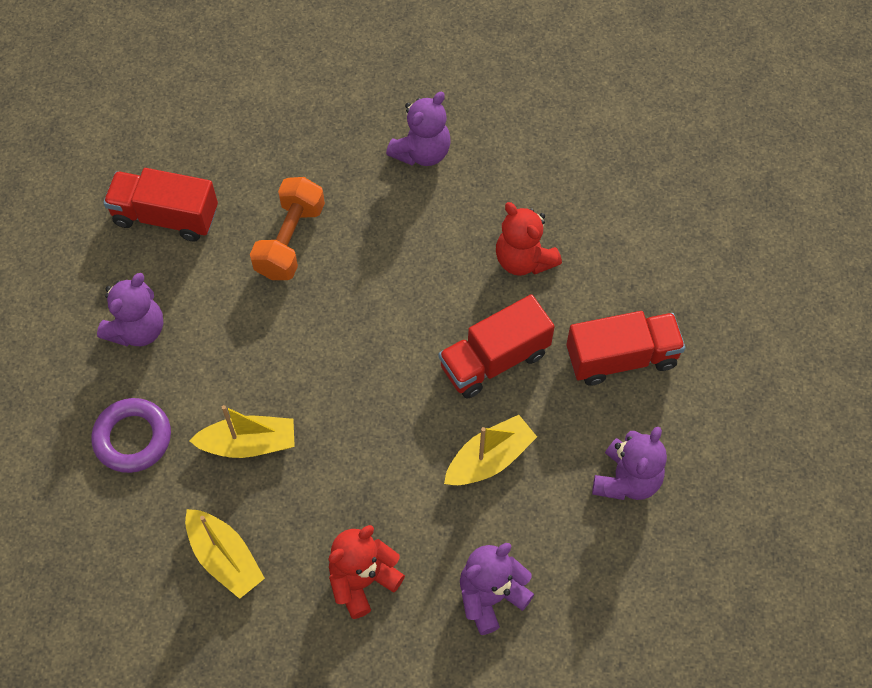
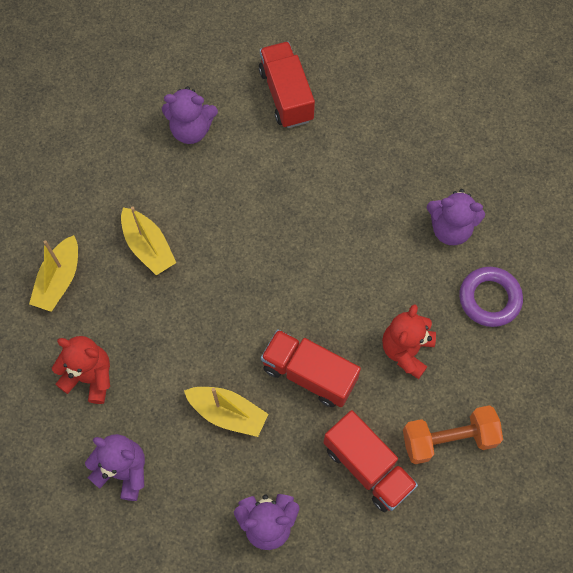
camera: 60 degrees right, 5 degrees up
(133, 438) = (112, 174): purple ring -> purple ring (489, 299)
(290, 240) = (318, 183): orange dumbbell -> orange dumbbell (448, 439)

